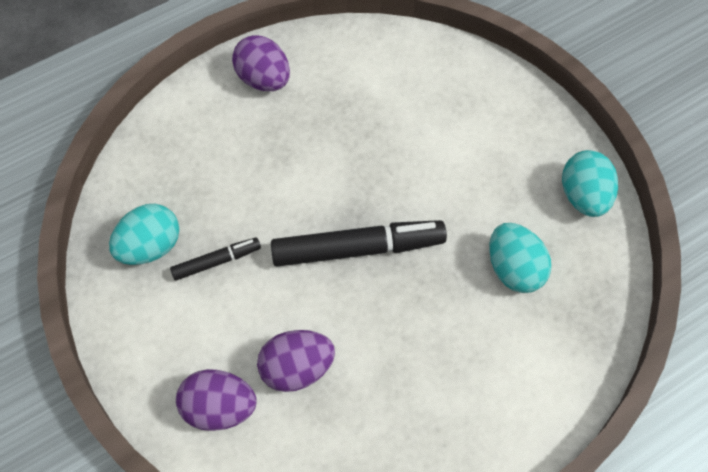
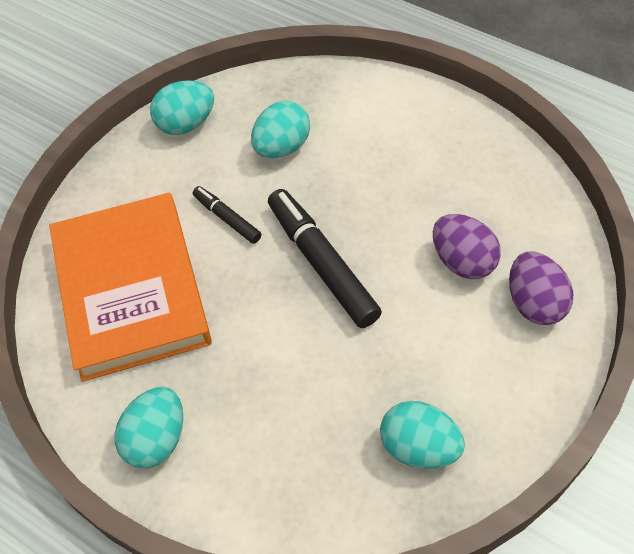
camera: 110 degrees left, 5 degrees down
(216, 261) = (400, 375): black marker -> black marker (227, 218)
(263, 79) = (156, 439): purple egg -> turquoise egg
(407, 99) = (131, 290): none -> orange book

